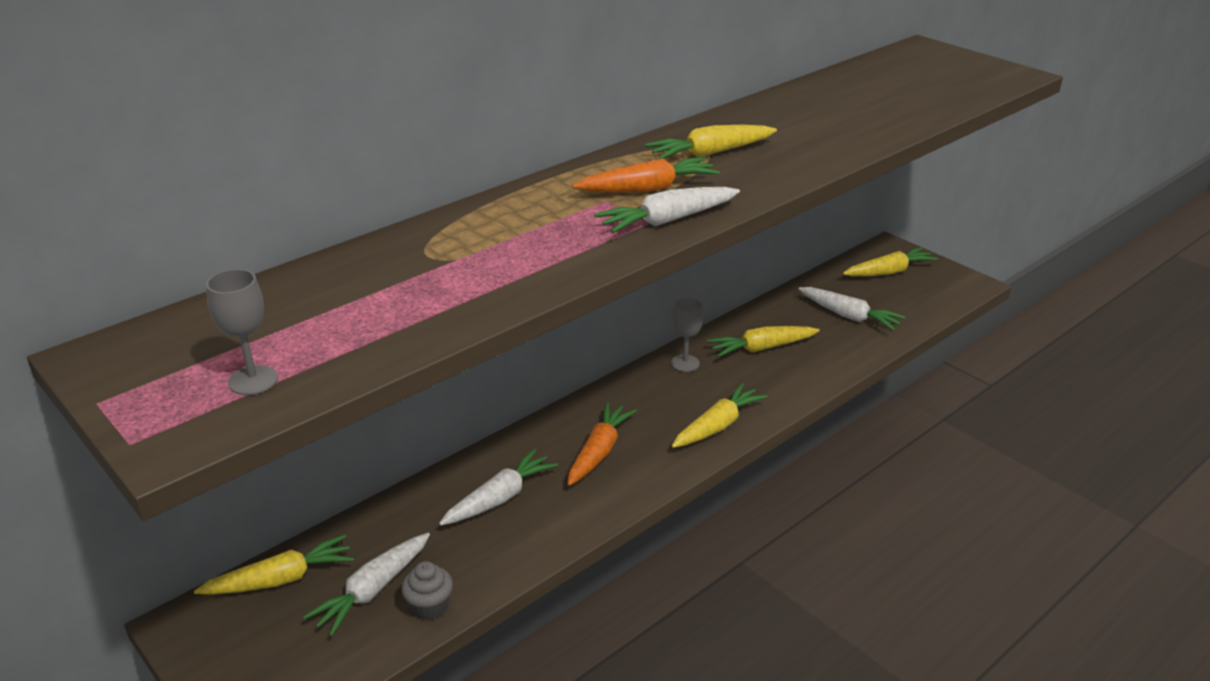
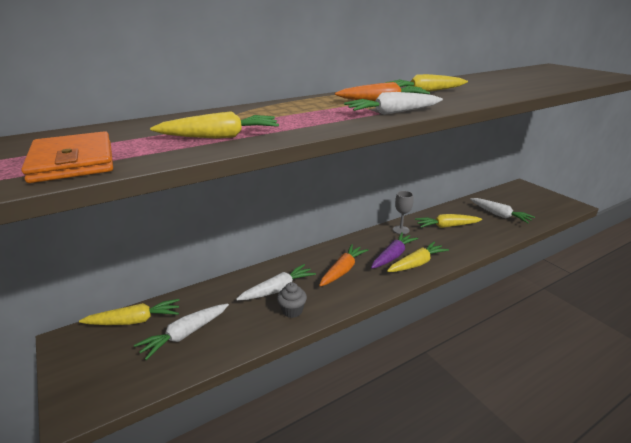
camera: 10 degrees right, 5 degrees down
(253, 380) = (73, 162): grey goblet -> orange wallet
(429, 607) = (216, 349): grey cupcake -> grey cupcake (292, 311)
(677, 416) = (392, 256): none -> purple carrot
(888, 272) = (522, 196): yellow carrot -> yellow carrot (219, 137)

